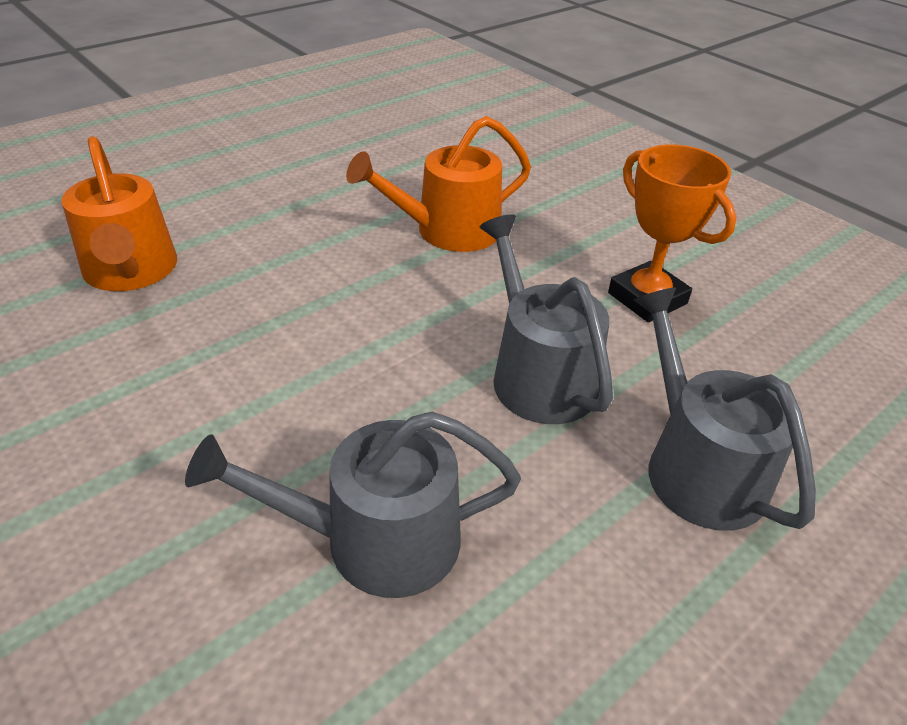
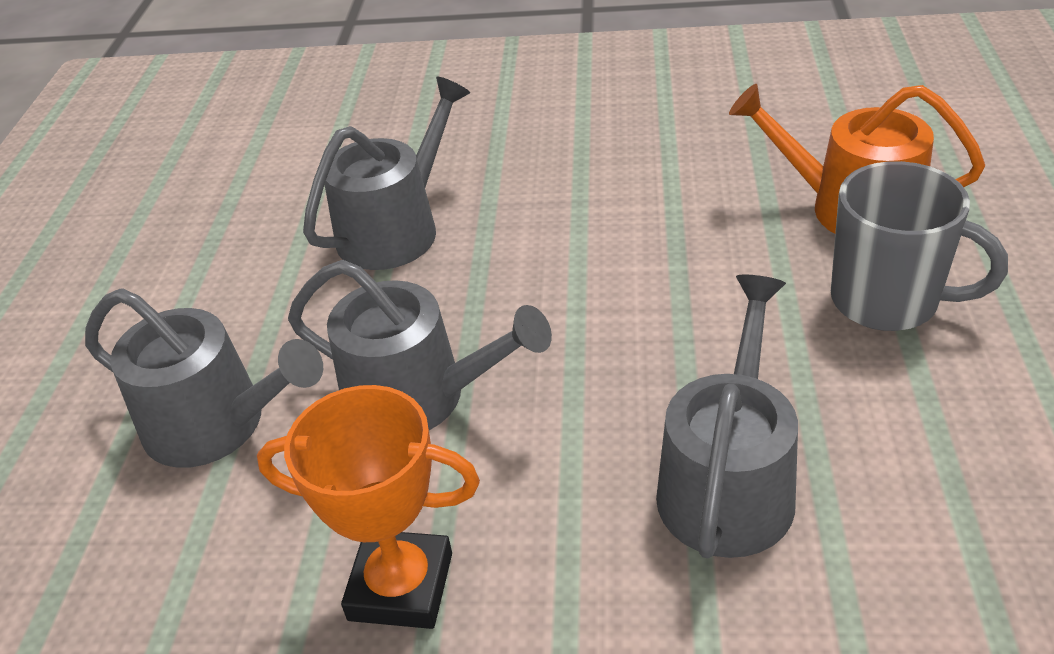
camera: 140 degrees right, 0 degrees up
(239, 228) = (888, 301): none -> grey mug
(448, 231) = (728, 483): orange watering can -> grey watering can

